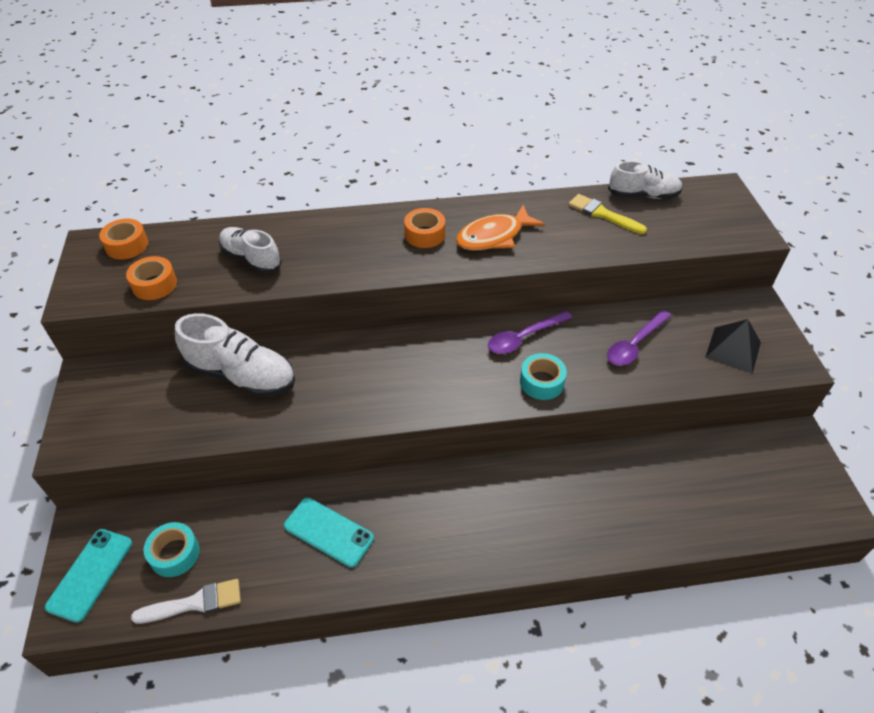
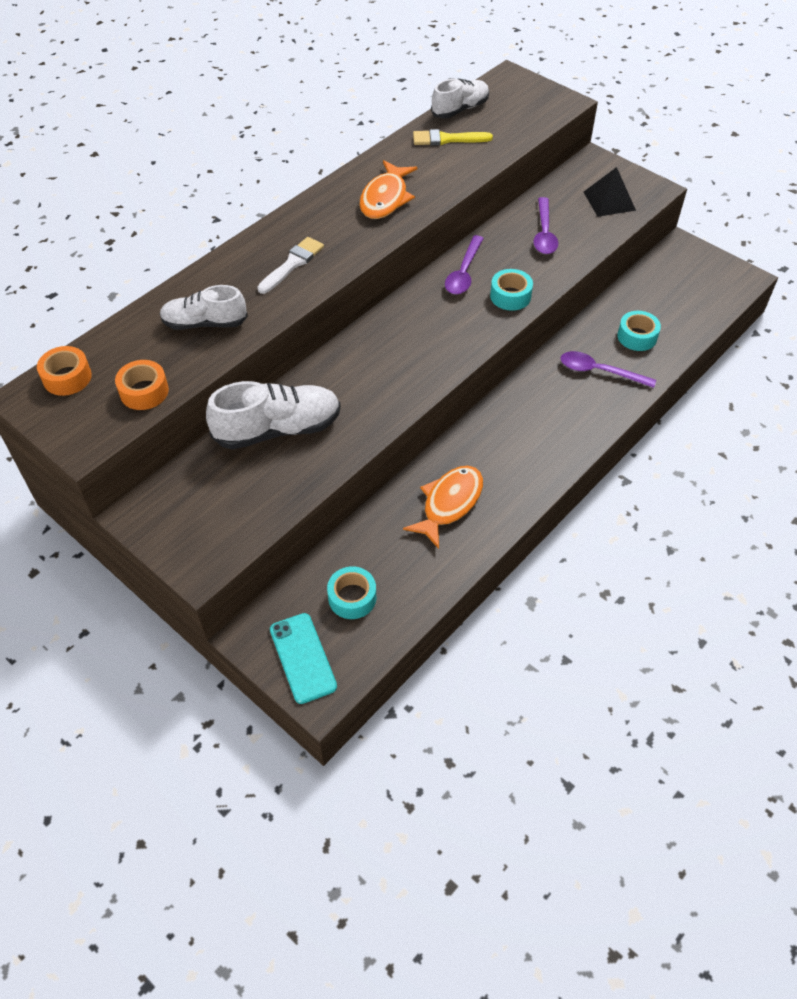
camera: 40 degrees left, 5 degrees up
(194, 603) = (408, 614): white brush -> white brush (292, 264)
(329, 532) = (449, 503): turquoise phone -> orange fish
(425, 234) = (329, 225): orange tape -> none
(585, 506) = (599, 371): none -> purple spoon
(658, 497) = (637, 336): none -> turquoise tape

